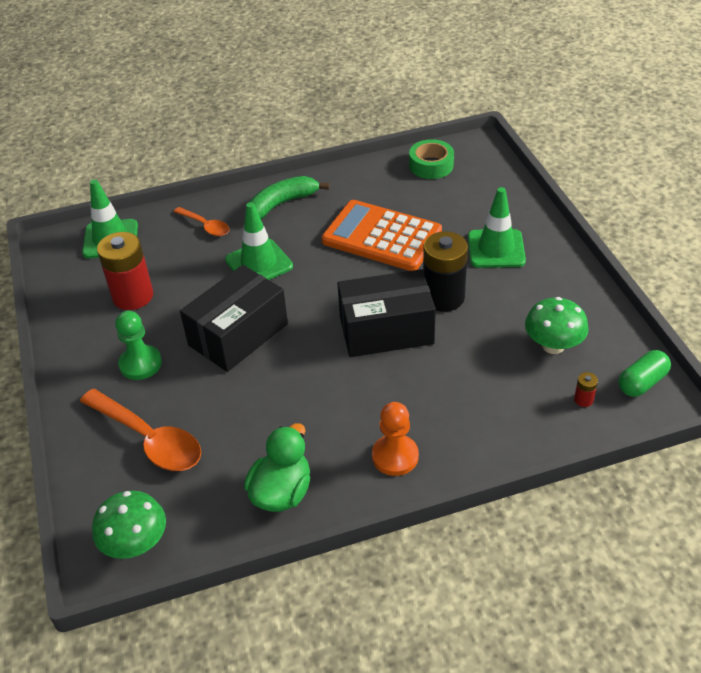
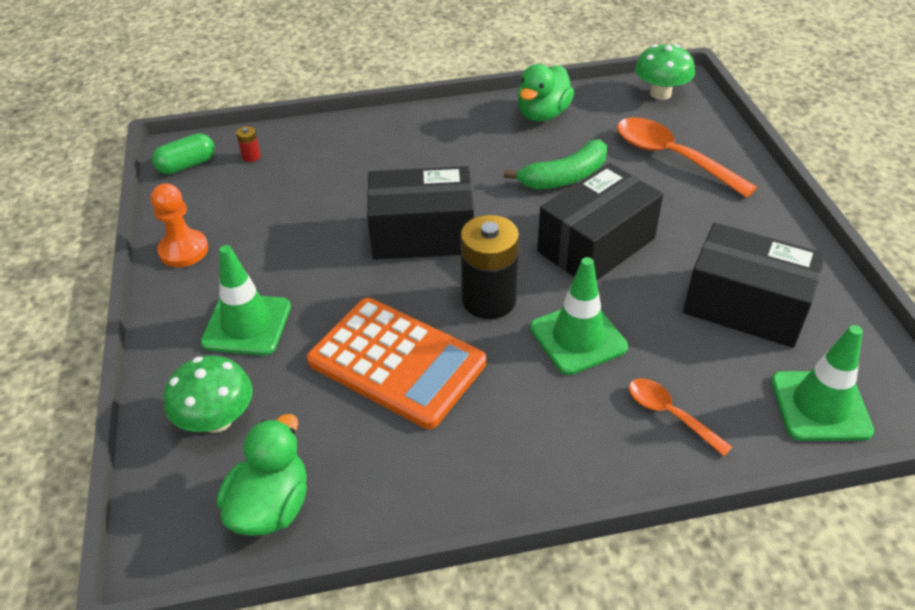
camera: 175 degrees left, 0 degrees up
(133, 296) = (745, 306): red battery -> black box
(140, 364) = (705, 223): green pawn -> none
(282, 204) = (546, 446): green banana -> green banana (565, 177)
(395, 456) = (440, 130): orange pawn -> orange pawn (183, 250)
(431, 165) = (271, 506): green tape -> green duck
(443, 297) = (343, 265): black battery -> black battery (489, 300)
(553, 345) = (249, 203): green mushroom -> green mushroom (217, 420)

